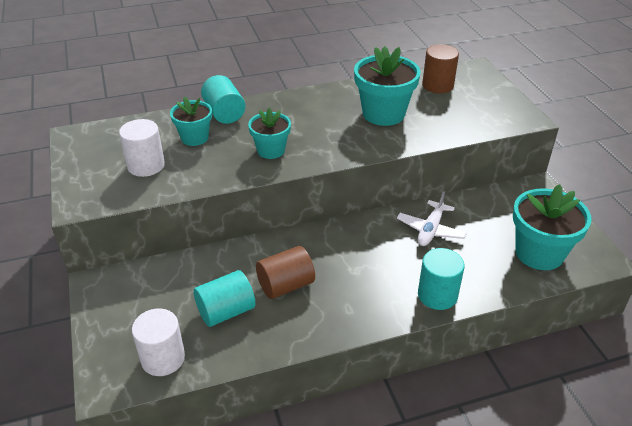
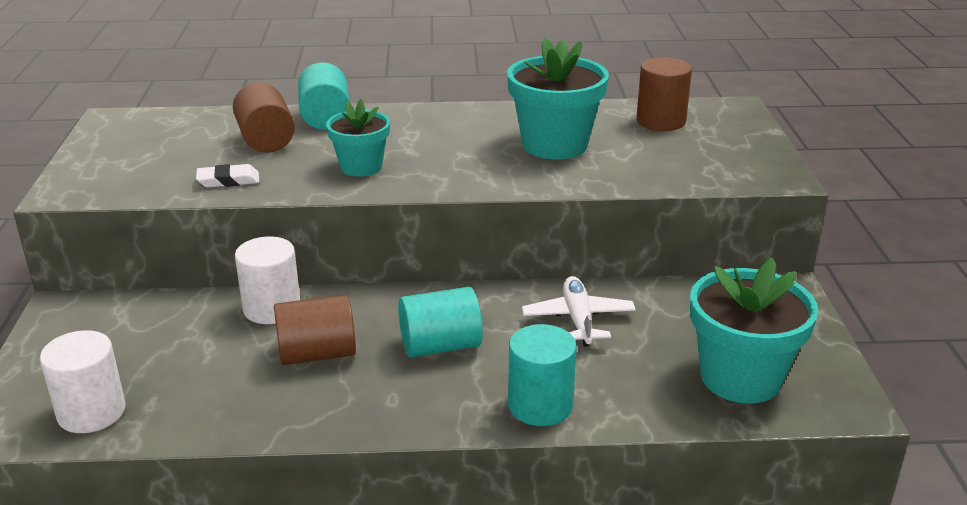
camera: 15 degrees right, 10 degrees down
(146, 165) = (180, 162): white cylinder -> white cylinder (272, 308)
(189, 176) = (228, 180): none -> white eraser
(194, 138) = (266, 140): turquoise flower pot -> brown cylinder
(226, 311) = (213, 371): turquoise cylinder -> turquoise cylinder (440, 346)
(430, 230) = (578, 319): white plane -> white plane turned 135 degrees clockwise

